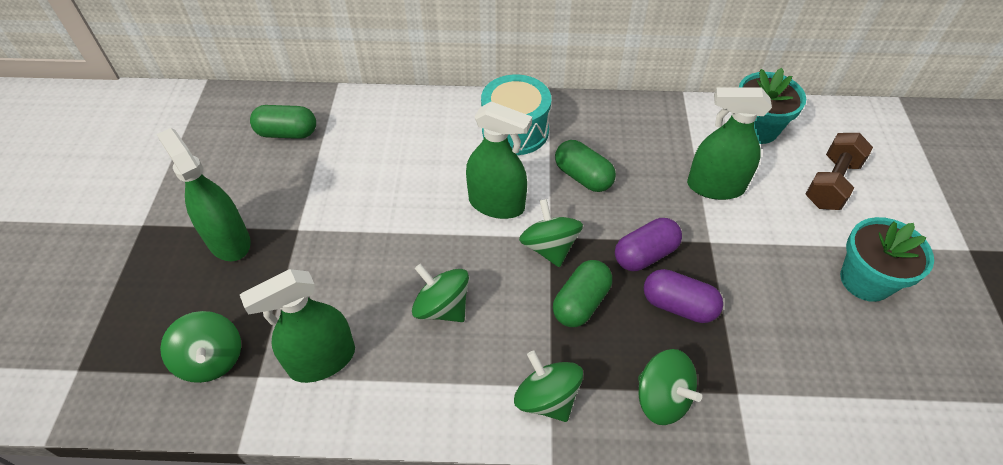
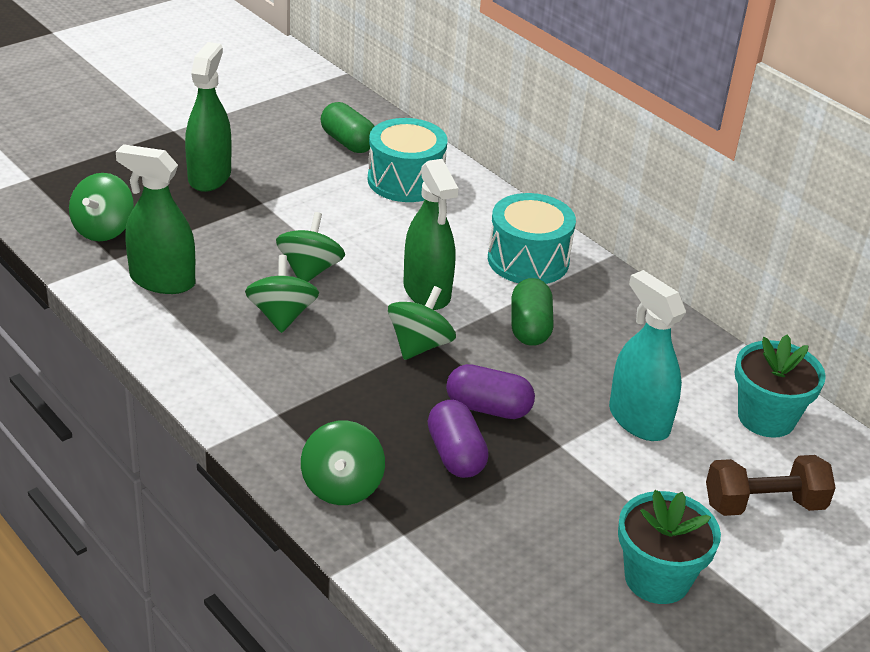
camera: 45 degrees right, 15 degrees down
(366, 132) = (405, 180): none -> turquoise drum
(546, 398) = (263, 416): green spinning top -> green spinning top (310, 270)
(581, 303) = (383, 392): green capsule -> none
(715, 187) = (638, 420): green spray bottle -> turquoise spray bottle

